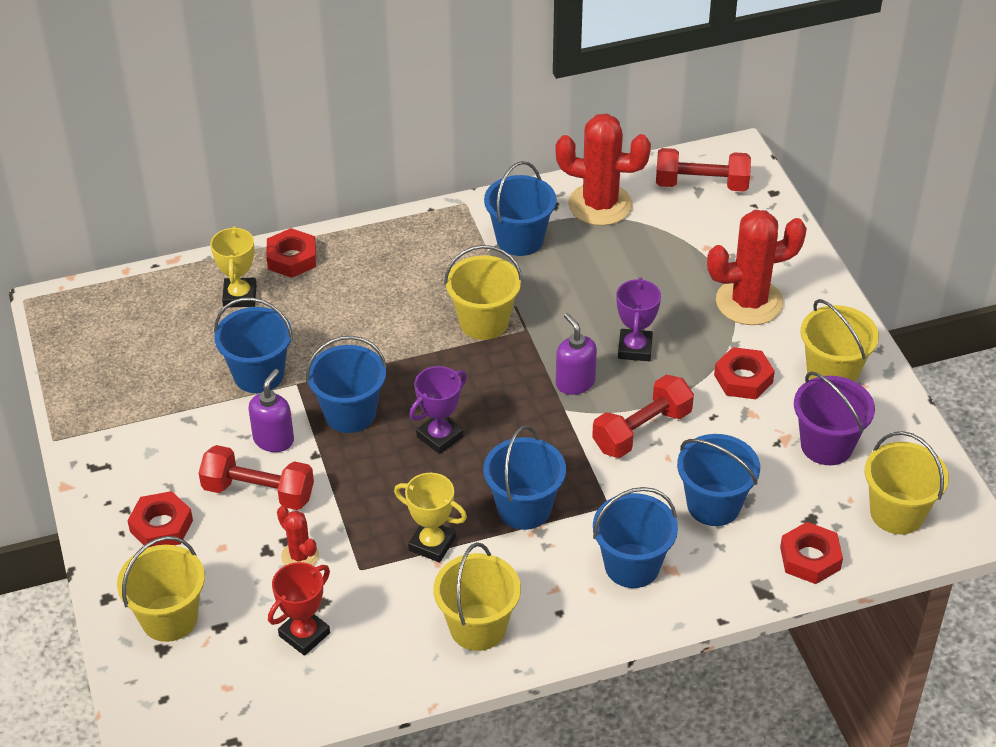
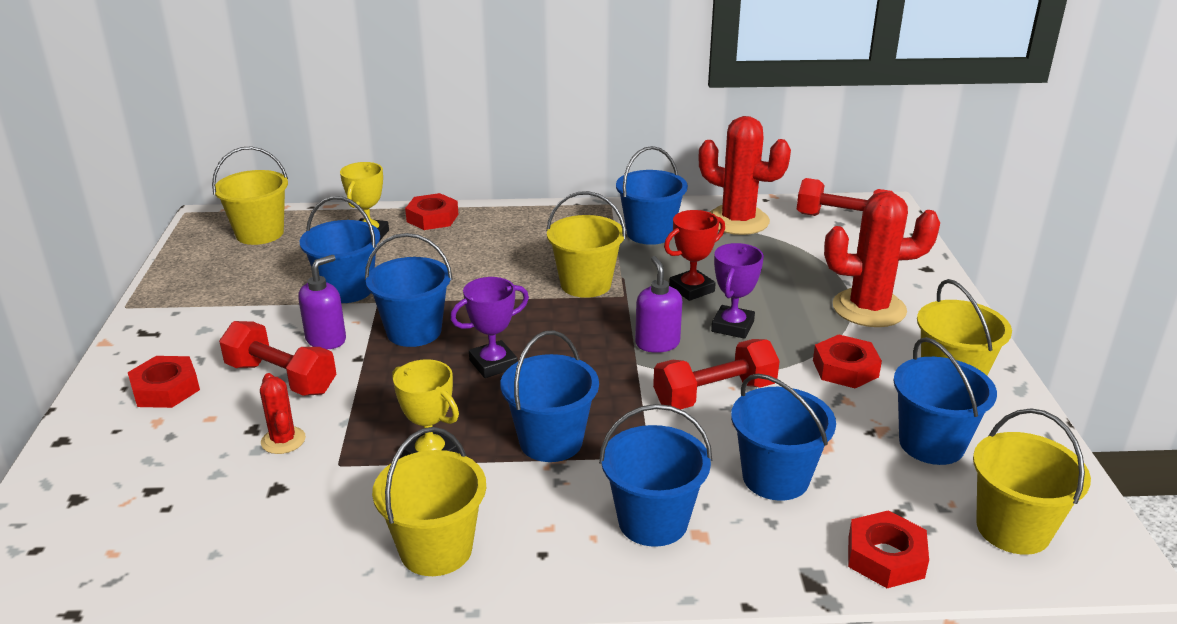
camera: 15 degrees right, 15 degrees down
(169, 618) = (107, 471): yellow bucket -> yellow bucket (260, 233)
(304, 634) = (235, 516): red trophy -> red trophy (691, 289)
(826, 445) = (931, 444): purple bucket -> blue bucket

